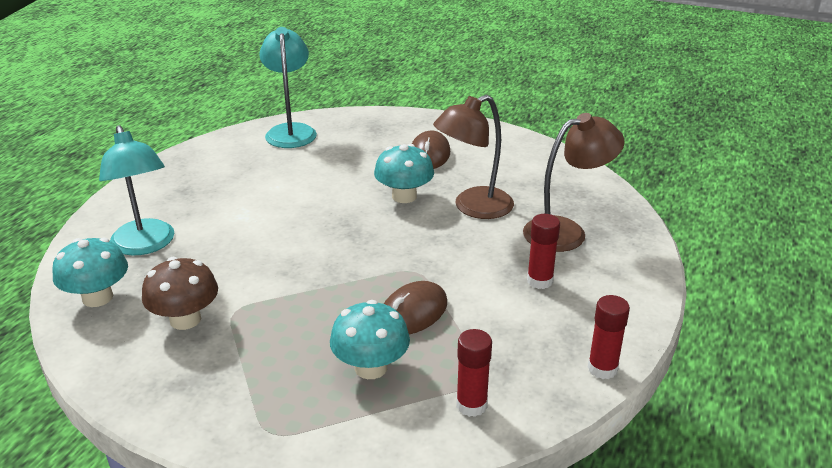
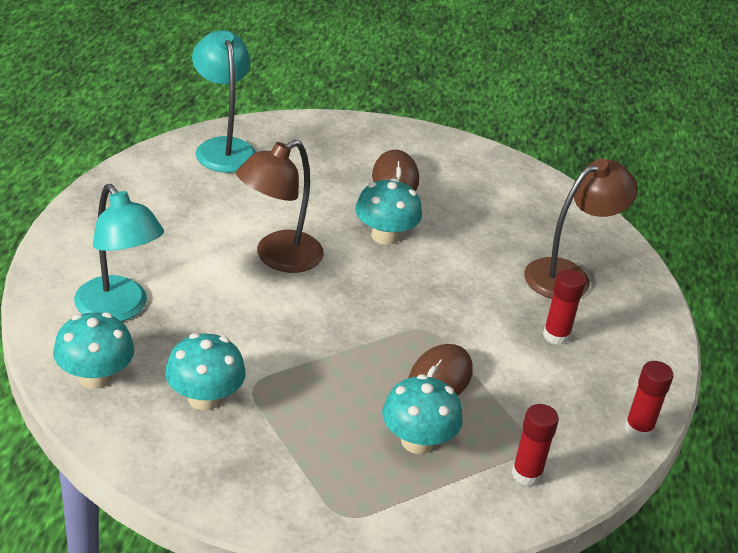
camera: 15 degrees left, 5 degrees up
(185, 319) = (204, 398): brown mushroom -> turquoise mushroom
(473, 207) = (464, 248): brown lamp -> brown lamp (278, 258)

